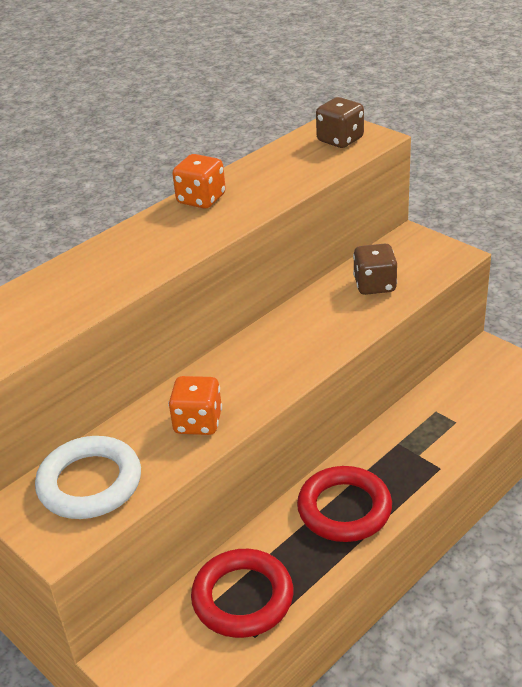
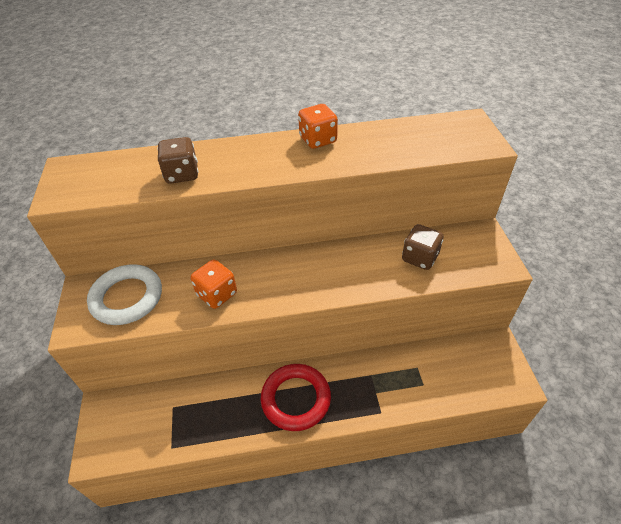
camera: 35 degrees right, 10 degrees up
(243, 598) = (189, 417): red ring -> none
(340, 140) = (459, 135): brown dice -> brown dice (182, 174)

